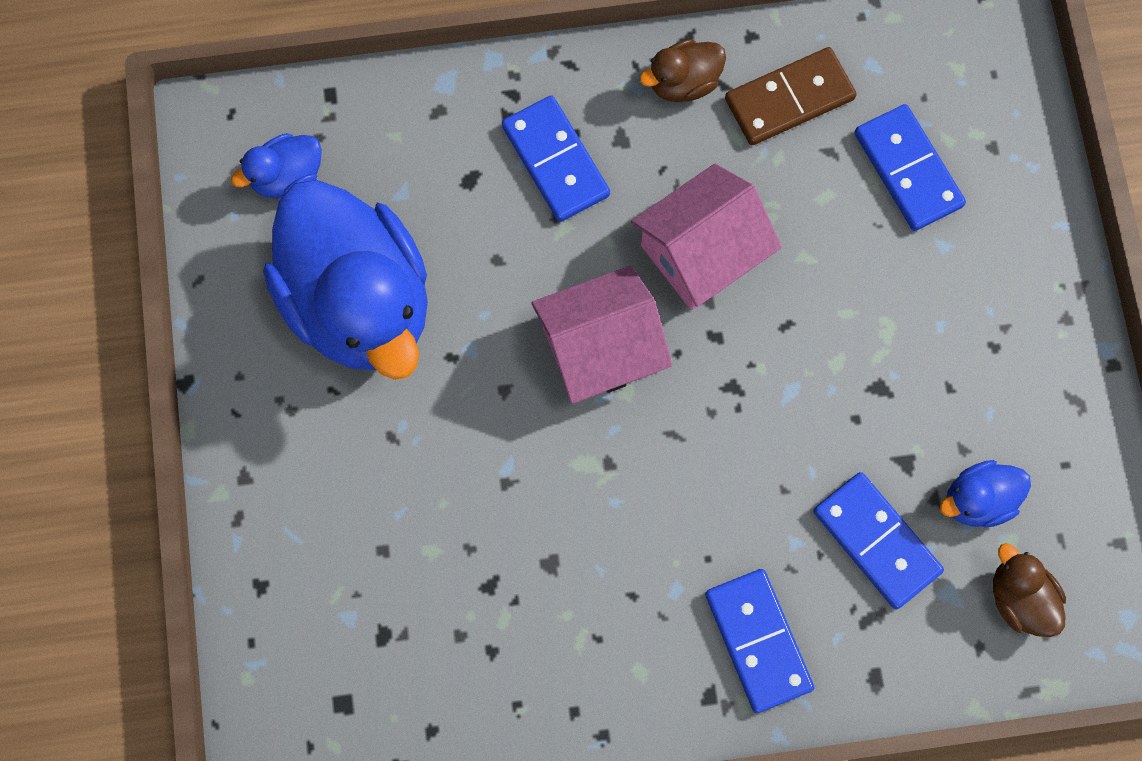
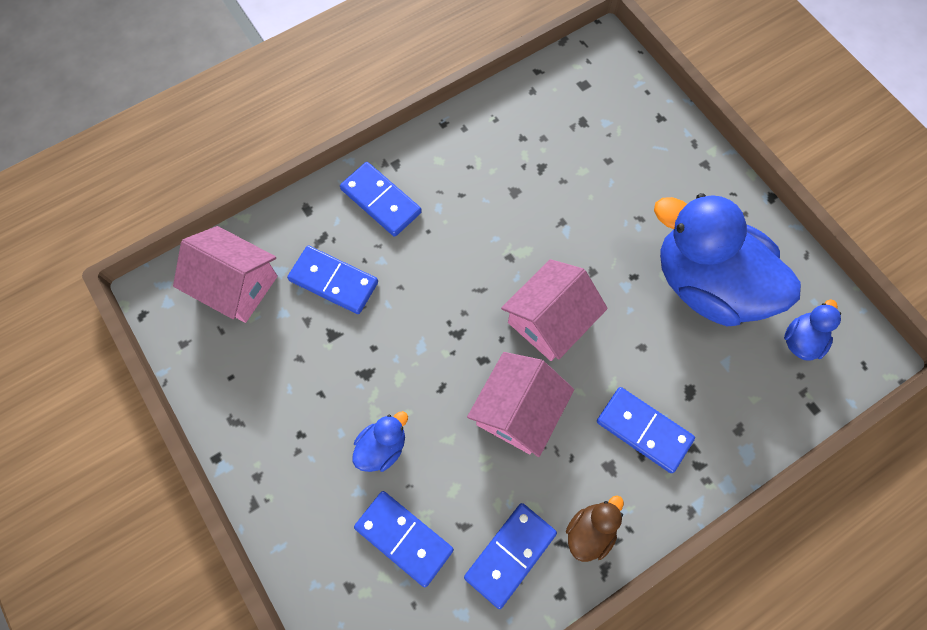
camera: 155 degrees right, 5 degrees down
(789, 99) = (510, 555): brown domino -> blue domino
(977, 500) = (280, 331): blue duck -> blue duck (382, 447)
(1019, 598) = (237, 285): brown duck -> pink house

